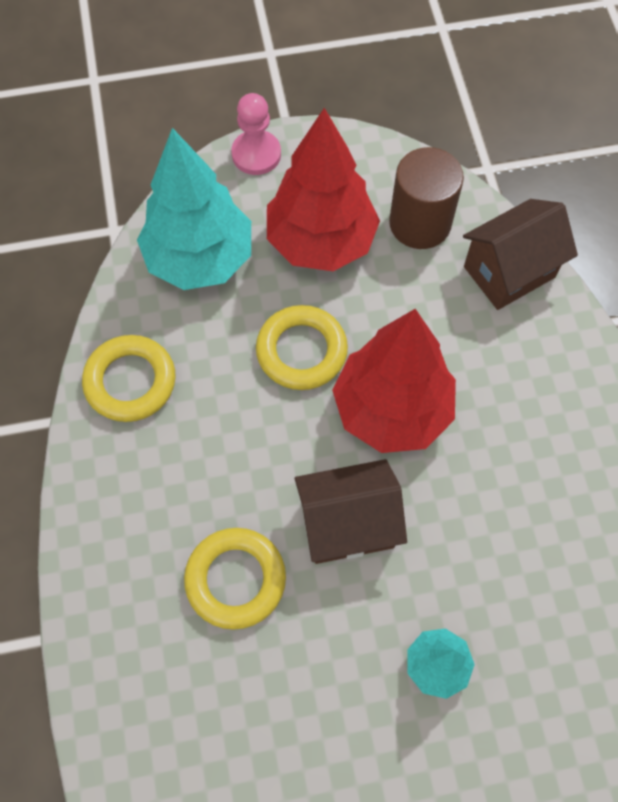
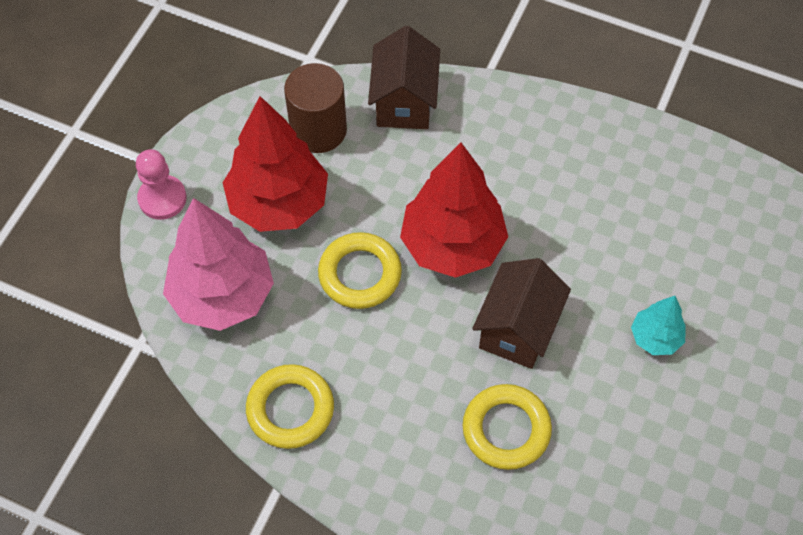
camera: 55 degrees left, 5 degrees down
(199, 258) = (222, 295): turquoise tree -> pink tree

